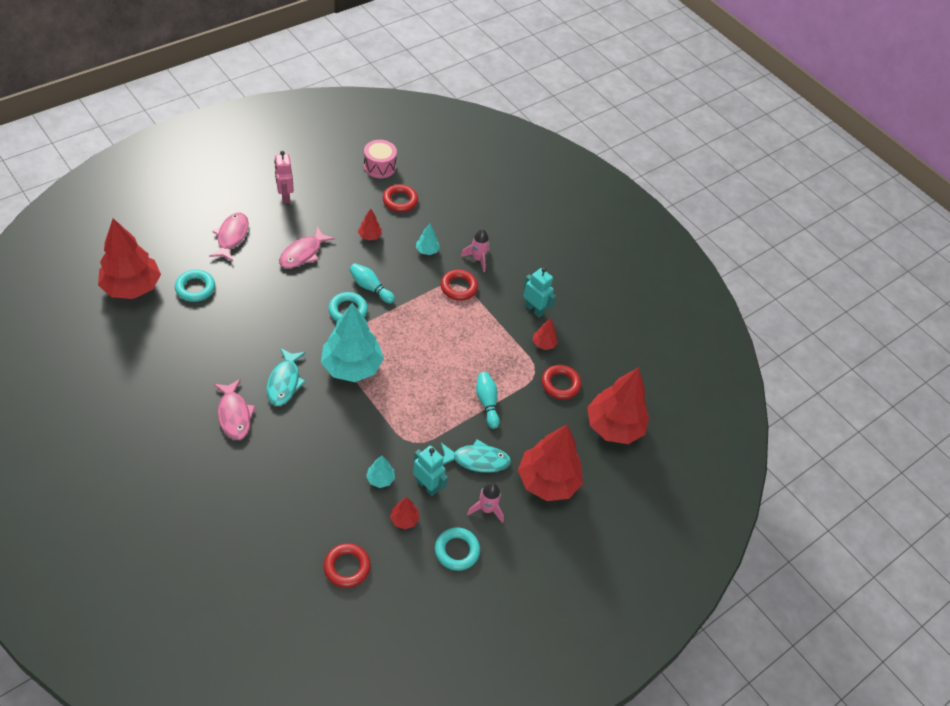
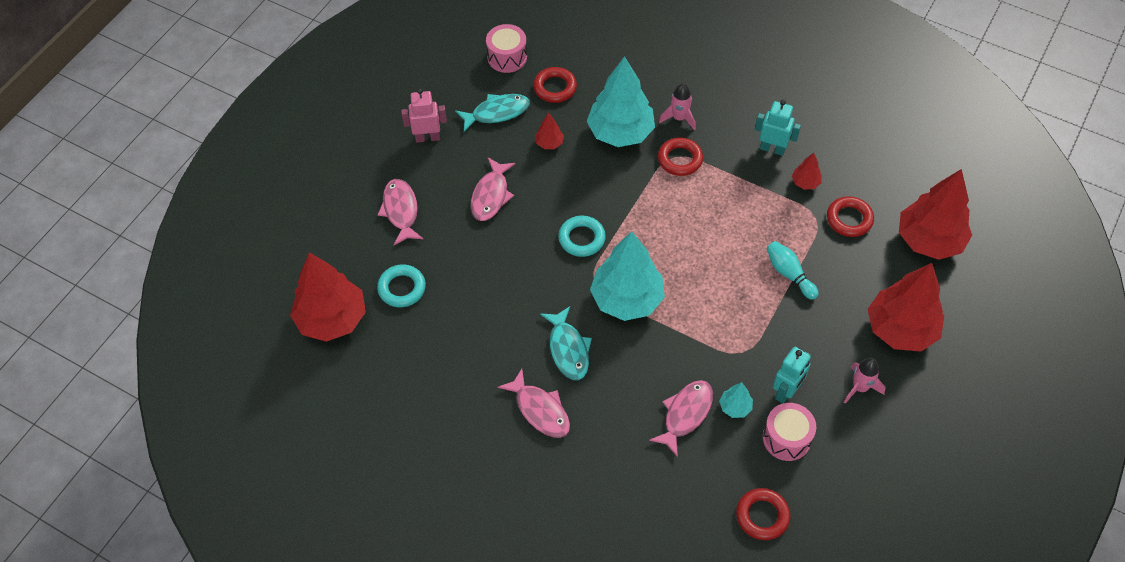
camera: 15 degrees left, 5 degrees up
(285, 196) = (427, 138): pink robot -> pink robot turned 120 degrees clockwise
(339, 467) = (685, 414): none -> pink fish
(370, 288) = (588, 202): turquoise bowling pin -> none
(404, 519) = (786, 438): red tree -> pink drum
(427, 250) = (620, 132): turquoise tree -> turquoise tree, size x2.32
(427, 486) = (786, 392): turquoise robot -> turquoise robot turned 105 degrees clockwise
(457, 551) = (858, 445): turquoise ring -> none
(477, 460) = (818, 340): turquoise fish -> turquoise fish (497, 113)

